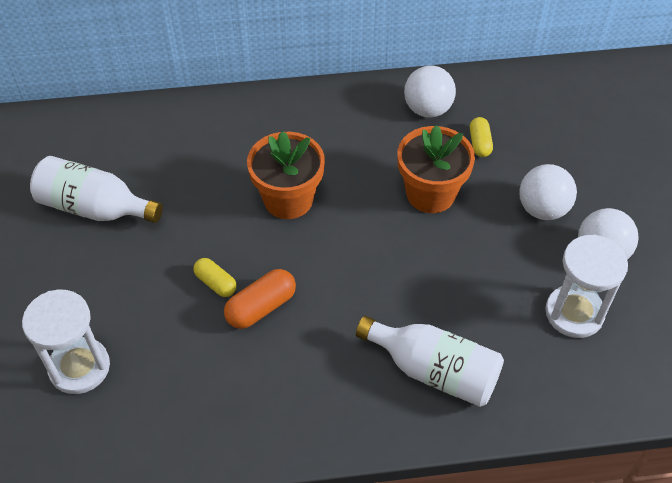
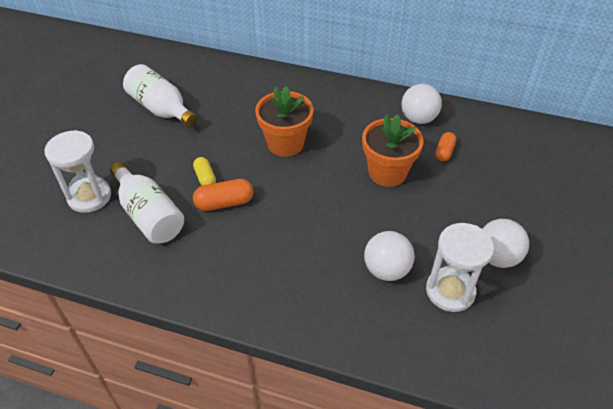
camera: 25 degrees right, 5 degrees down
(434, 371) = (317, 289): white bottle -> white bottle (149, 215)
(479, 143) = (444, 152): yellow capsule -> orange capsule
(542, 209) = (467, 210): white ball -> white ball (386, 270)

